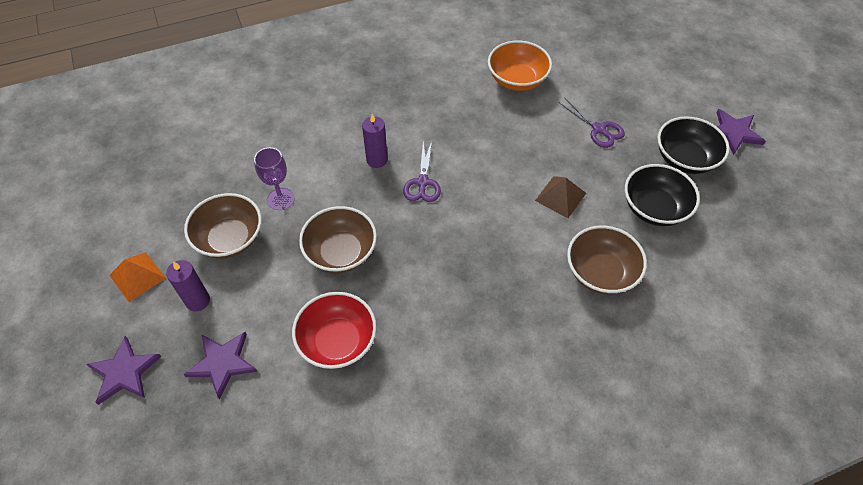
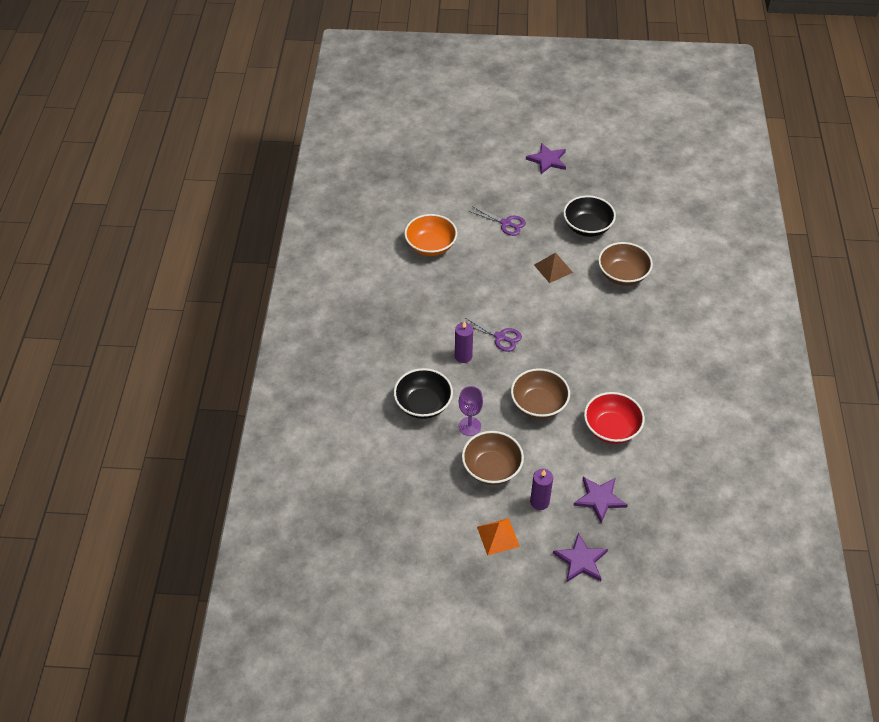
camera: 65 degrees left, 5 degrees down
(598, 129) = (505, 223): purple scissors -> purple scissors turned 45 degrees clockwise
(685, 159) = (556, 193): black bowl -> black bowl (423, 404)

